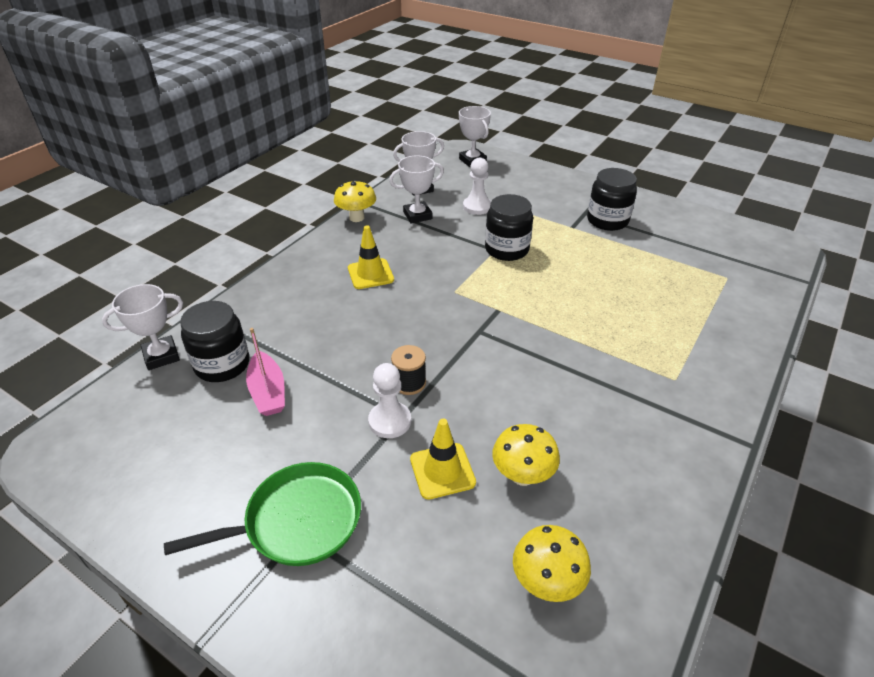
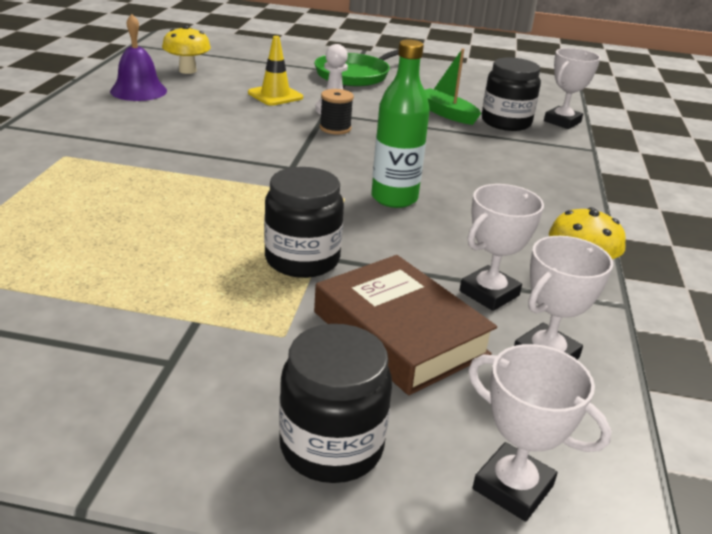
camera: 155 degrees right, 10 degrees down
(268, 392) = (446, 114): pink boat -> green boat
(370, 274) = (464, 201): yellow traffic cone -> none
(419, 284) = (394, 198): none -> green bottle
(477, 207) = (400, 333): white pawn -> brown book
(522, 475) = (213, 98): yellow mushroom -> none
(607, 220) = (120, 351): black jar -> black jar (331, 447)
(618, 515) = (138, 91): none -> purple bell

